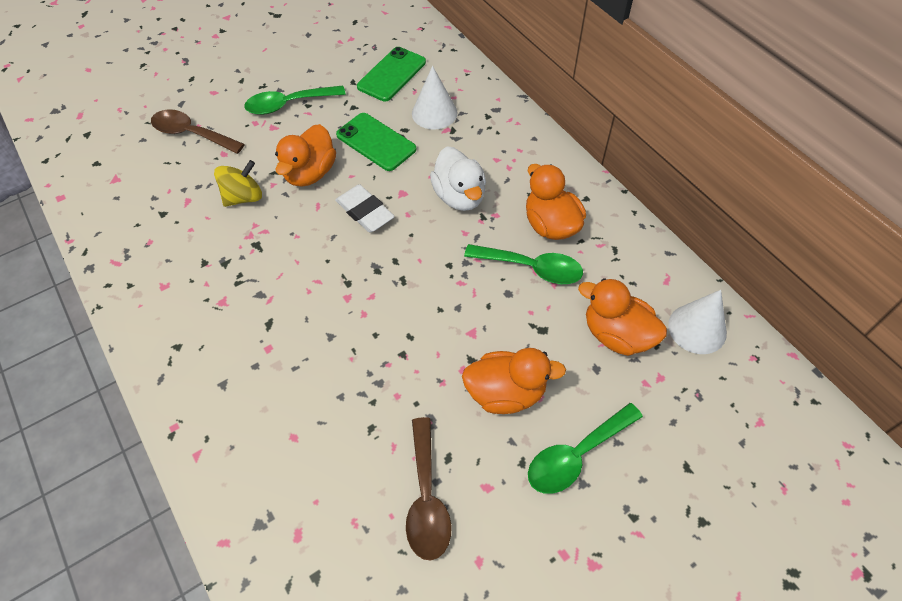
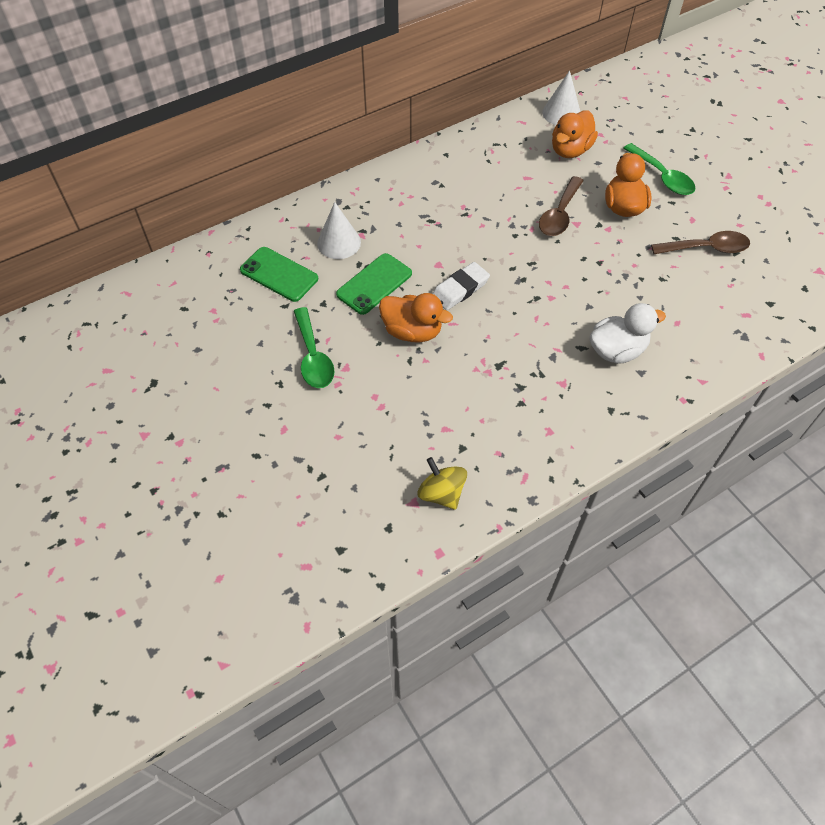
camera: 90 degrees left, 0 degrees up
(192, 134) = (350, 439): brown spoon -> brown spoon (559, 214)
(244, 197) = (442, 381): yellow spinning top -> yellow spinning top (441, 493)
(459, 196) = (443, 227): white duck -> white duck (617, 350)
(531, 268) = (516, 188): green spoon -> none
(551, 225) = (473, 175): orange duck -> none

